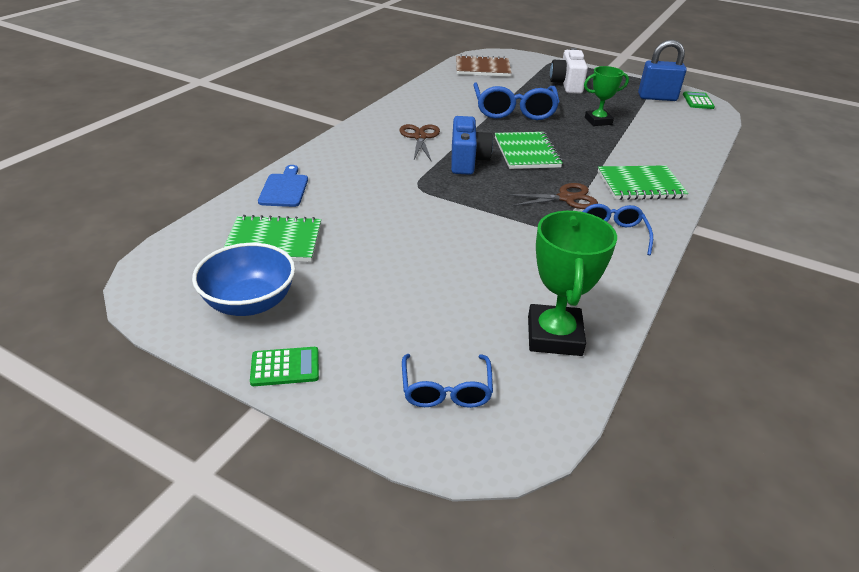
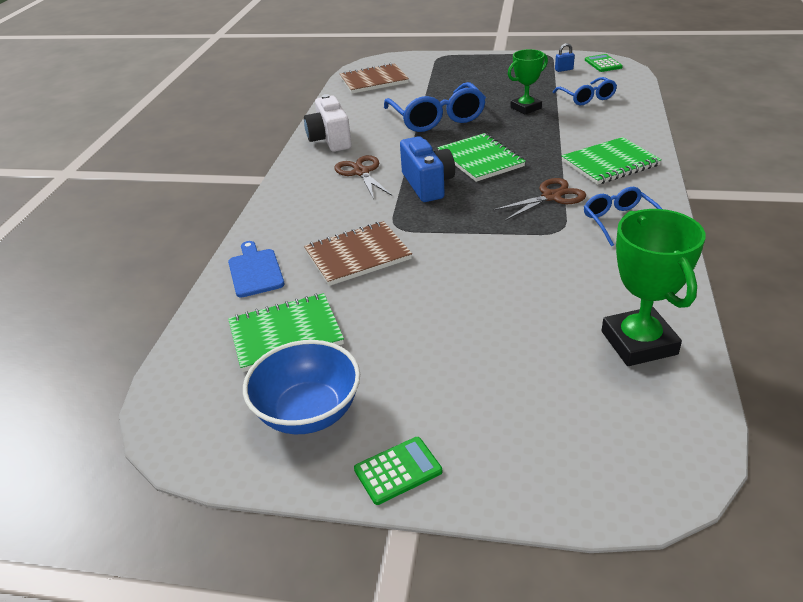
camera: 15 degrees left, 0 degrees up
(370, 199) = (357, 255): none -> brown notebook
(446, 389) = (577, 435): blue glasses -> blue glasses (586, 97)
(567, 84) = (469, 77): white camera -> white camera (330, 140)
(657, 97) = (564, 70): blue padlock -> blue padlock, size x0.45

